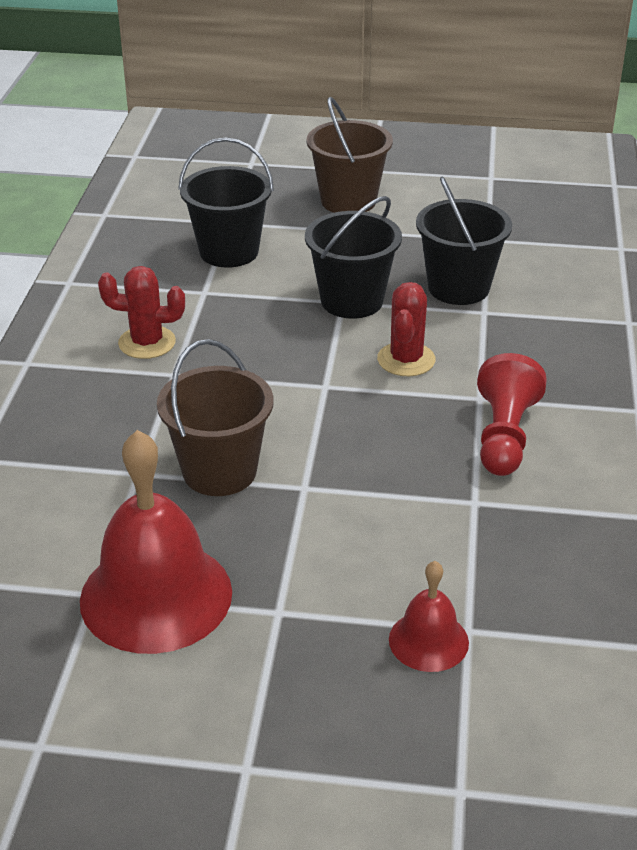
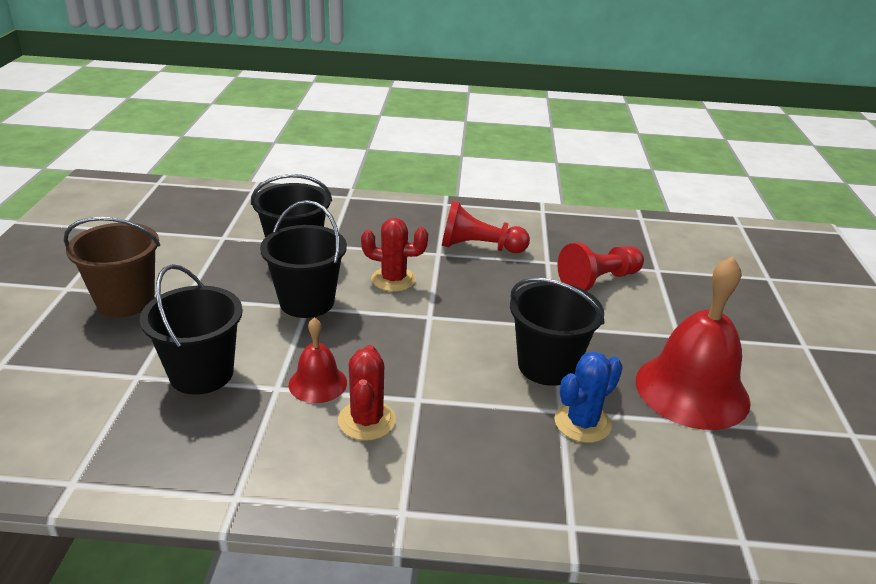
camera: 95 degrees left, 5 degrees down
(114, 486) = (582, 423): none -> blue cactus
(219, 471) = (547, 366): brown bucket -> black bucket
(424, 550) = (598, 280): none -> red pawn
(428, 641) = (673, 282): red bell -> red bell (318, 383)

